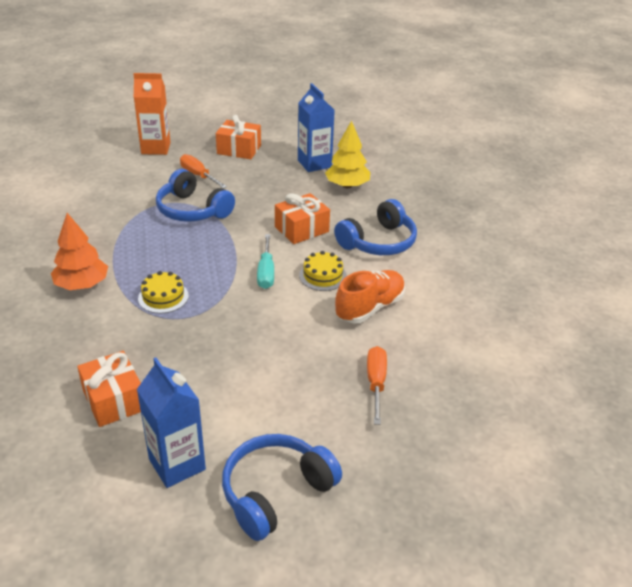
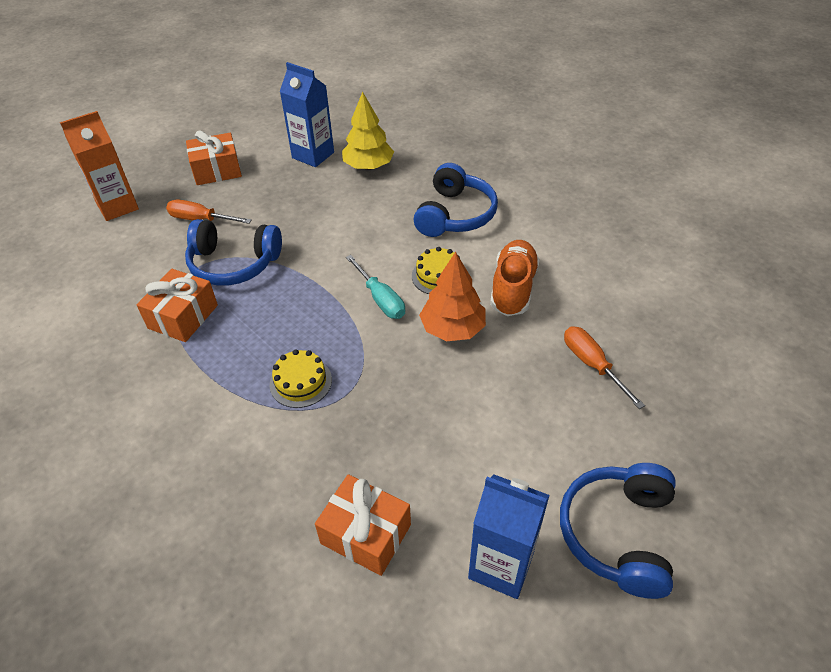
camera: 30 degrees left, 10 degrees up
(82, 285) = (192, 416): orange tree -> orange tree (452, 328)
(301, 229) = (370, 234): orange gift -> orange gift (183, 316)

